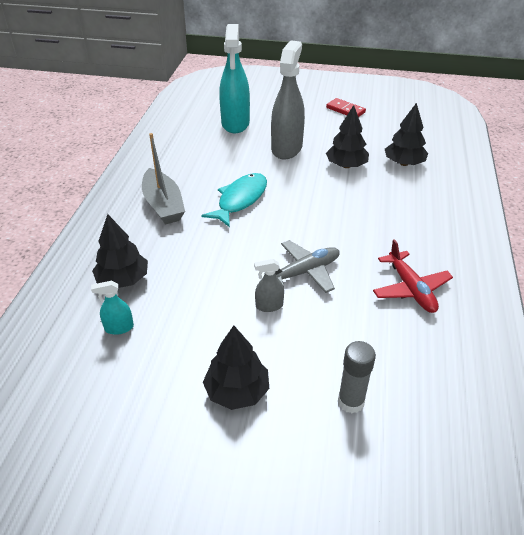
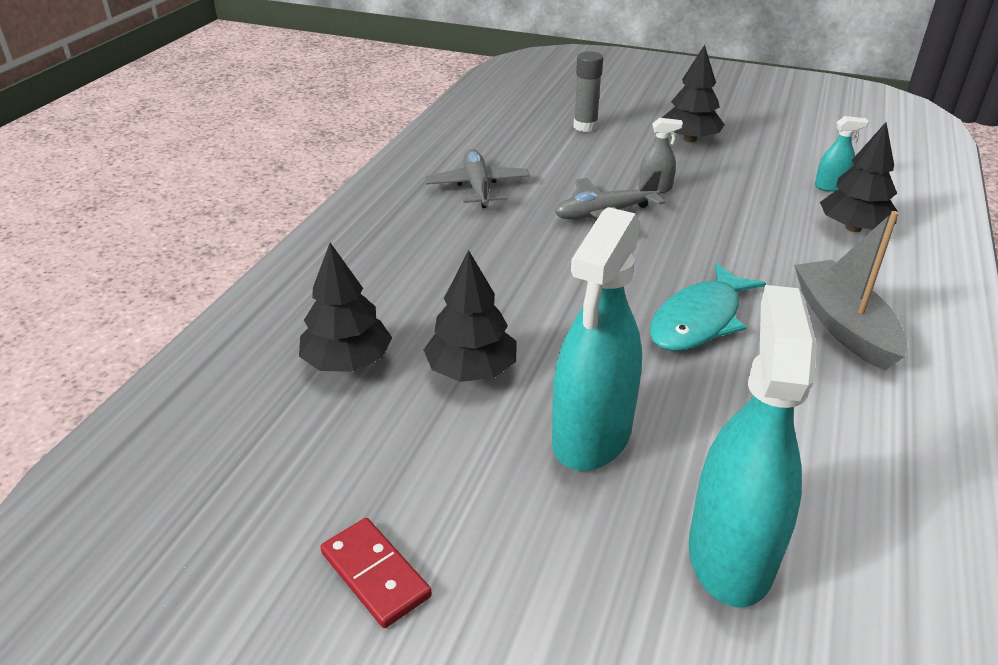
camera: 170 degrees left, 5 degrees down
(286, 148) = (592, 435): grey spray bottle -> turquoise spray bottle
(410, 289) = (477, 187): red plane -> grey plane

